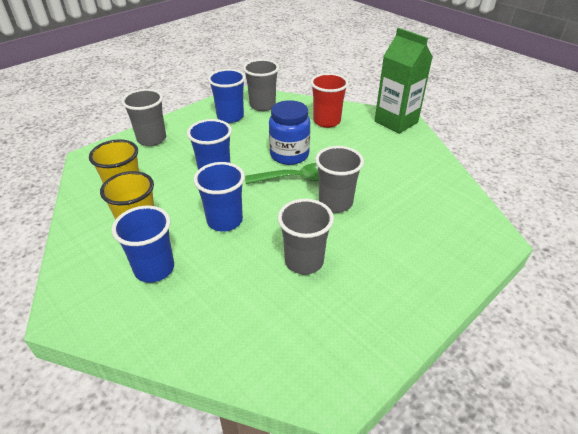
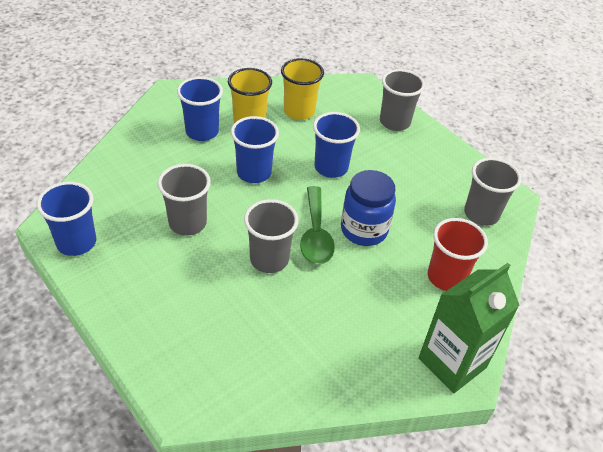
camera: 90 degrees right, 5 degrees up
(230, 116) = (448, 183): blue cup -> blue cup (76, 242)

